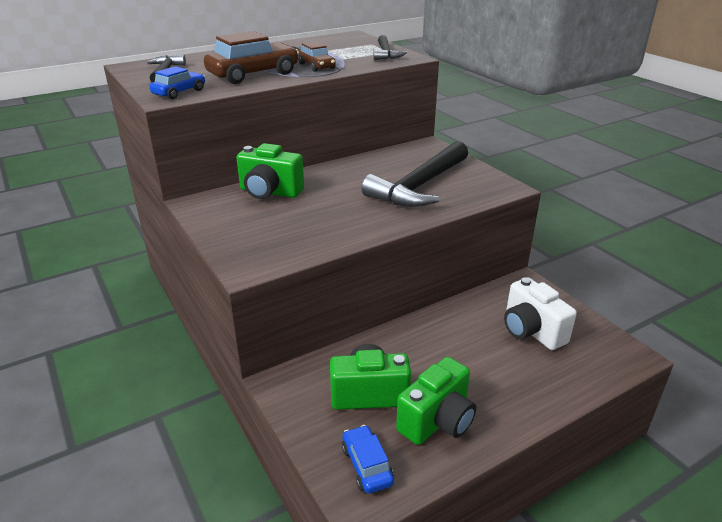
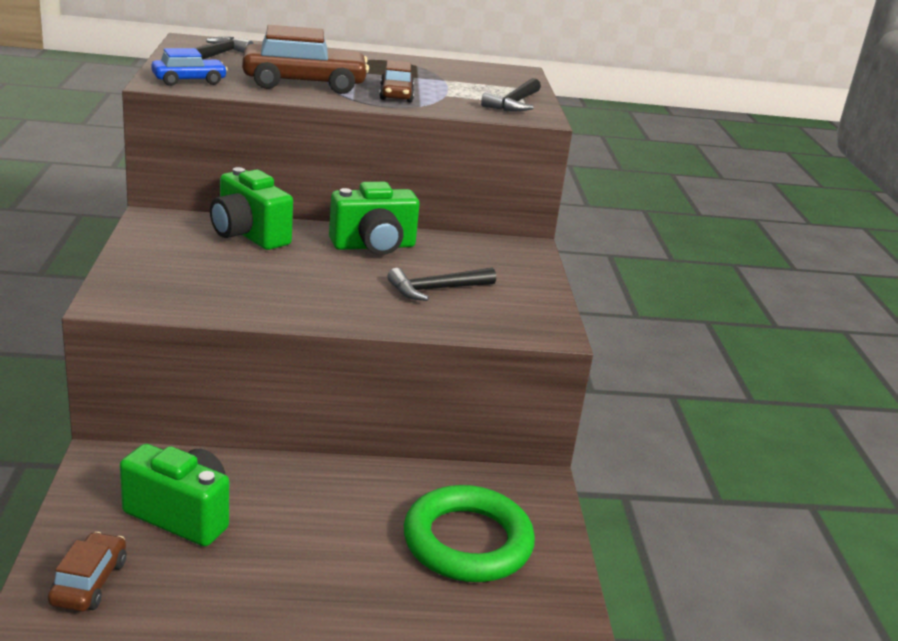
camera: 25 degrees right, 5 degrees down
(367, 465) = (89, 582): blue car -> brown car
(420, 186) = (437, 289): black hammer -> black hammer, size x0.53
(437, 421) = (220, 579): green camera -> green camera (374, 246)
(531, 331) = (467, 542): white camera -> green ring

